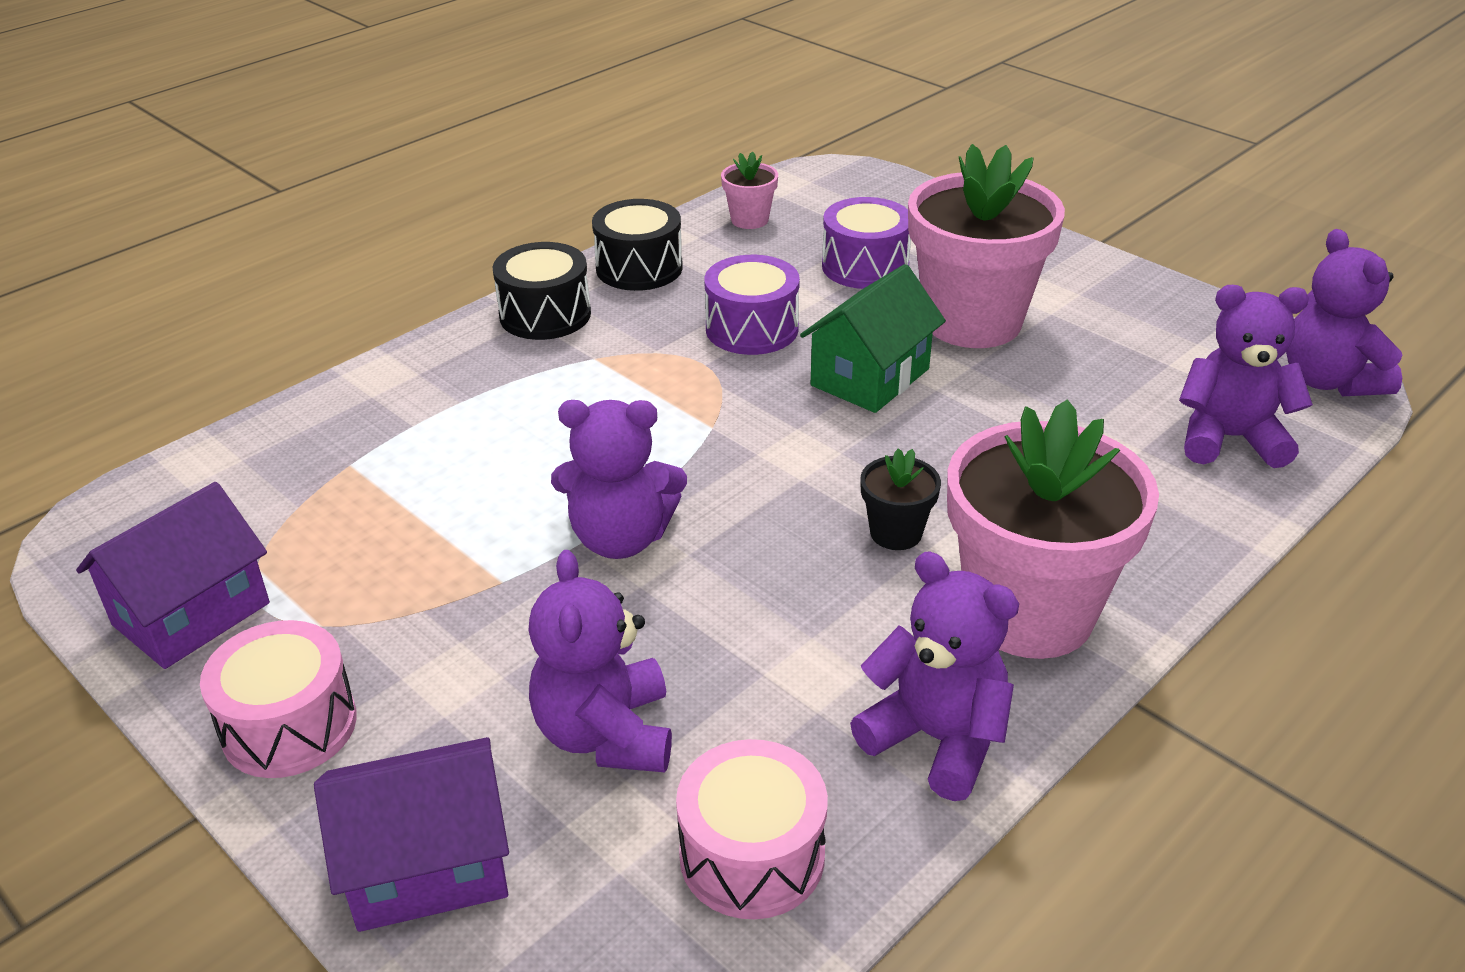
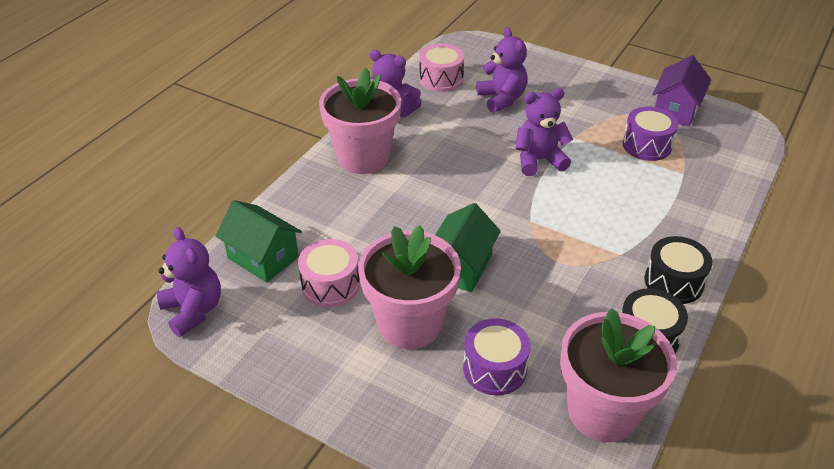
camera: 165 degrees right, 5 degrees up
(289, 725) = (604, 86): pink drum -> pink drum (330, 285)
(428, 866) = (531, 64): purple house -> none
(749, 220) = (602, 412): pink flower pot -> pink flower pot, size x2.30
(752, 329) = (543, 292): purple drum -> purple drum (647, 145)
(896, 533) = (423, 181): black flower pot -> none
(1229, 439) = (263, 257): purple teddy bear -> green house

